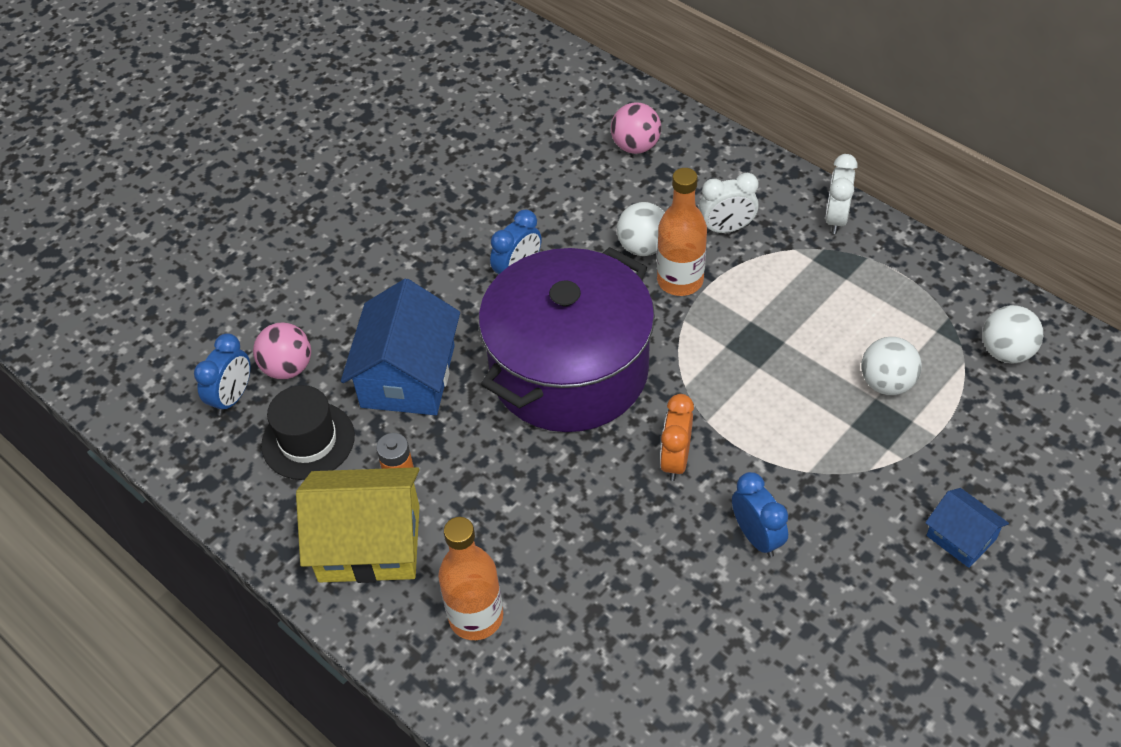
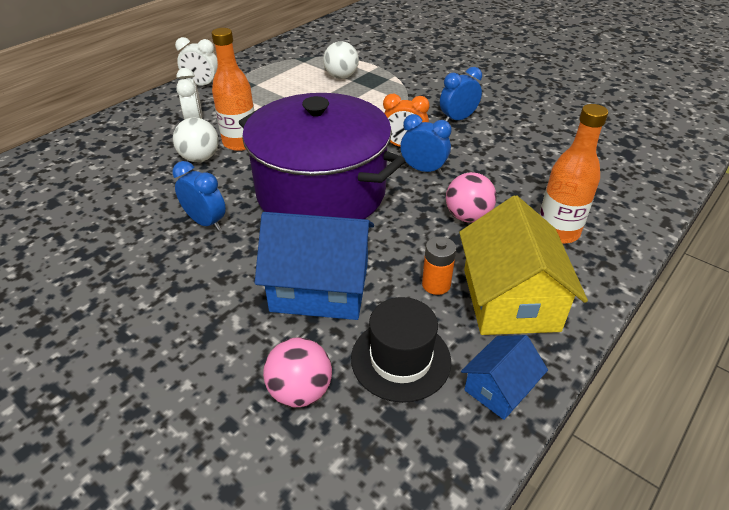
camera: 95 degrees left, 10 degrees down
(232, 397) = (341, 445): blue clock -> blue clock (423, 170)
(635, 146) = (82, 161): pink ball -> pink ball (467, 217)
(961, 537) = (444, 64): blue house -> blue house (499, 388)
(1006, 352) = (321, 46): white ball -> none

